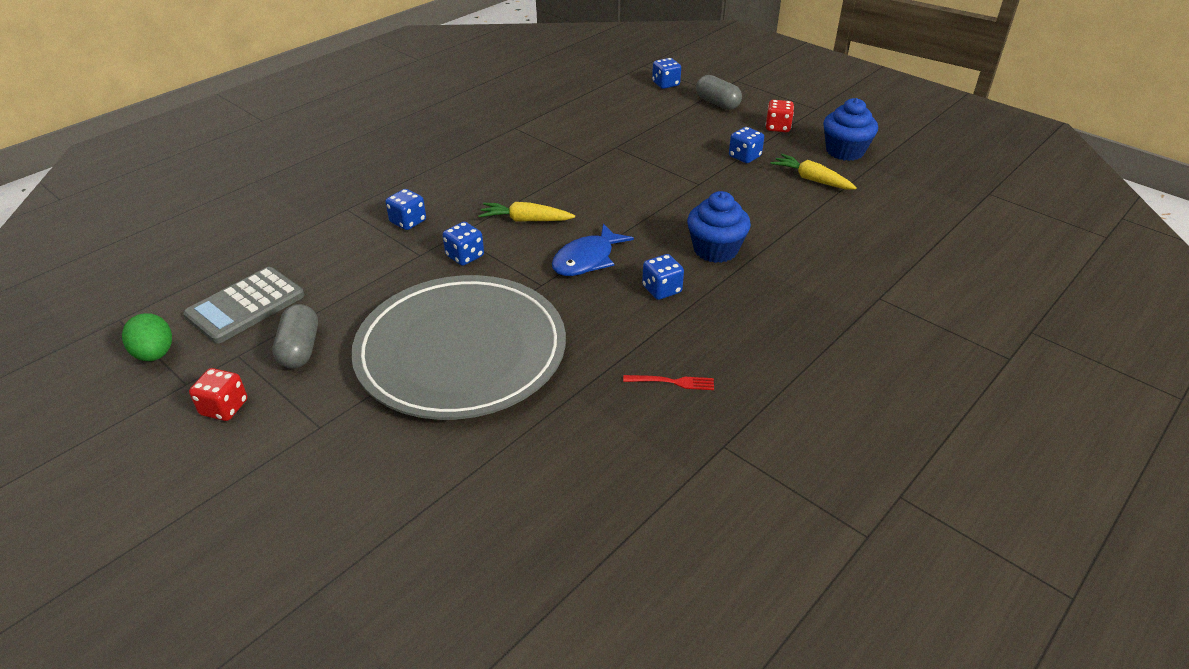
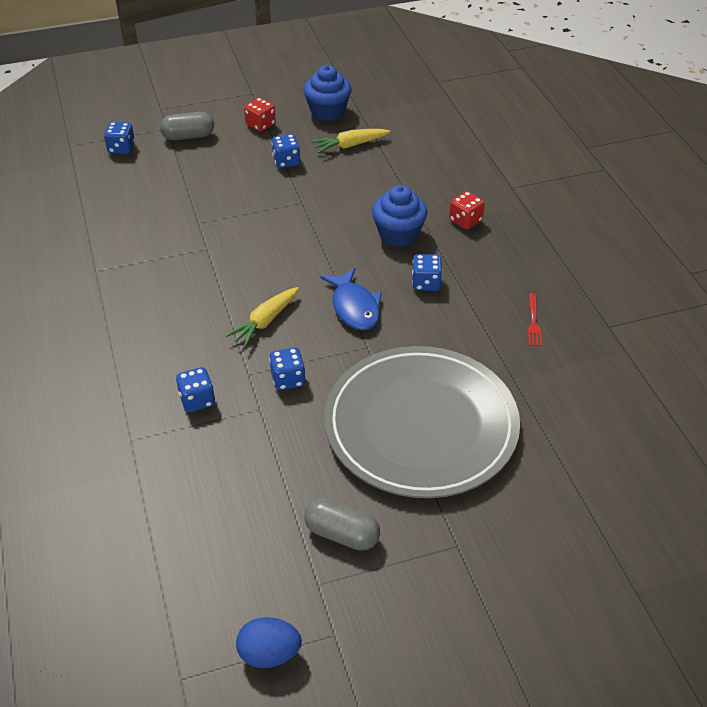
camera: 60 degrees left, 5 degrees up
(155, 354) = (269, 654): green egg -> blue egg
(224, 408) = (390, 610): red dice -> red dice (465, 221)
(245, 306) = (241, 562): grey calculator -> none
(673, 382) = (533, 322): red fork -> red fork turned 150 degrees clockwise

